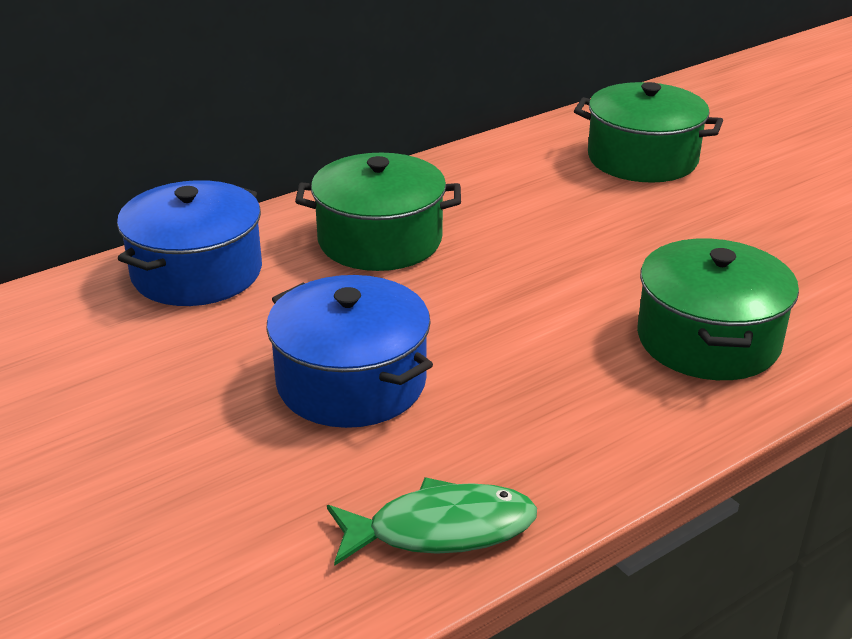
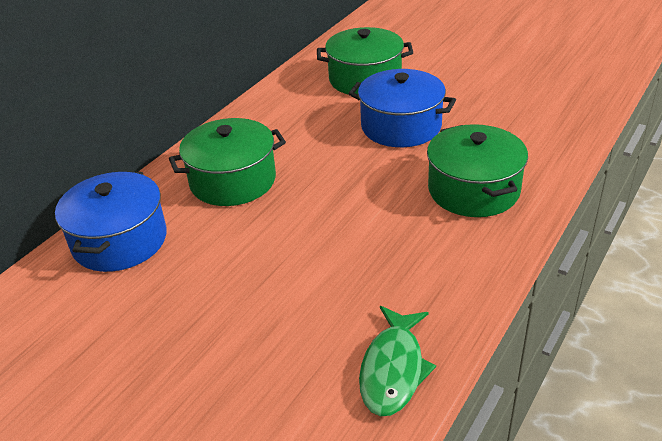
camera: 20 degrees left, 5 degrees up
(351, 382) = (275, 288): blue pot -> blue pot (401, 126)
(441, 529) = (393, 369): green fish -> green fish turned 135 degrees clockwise

